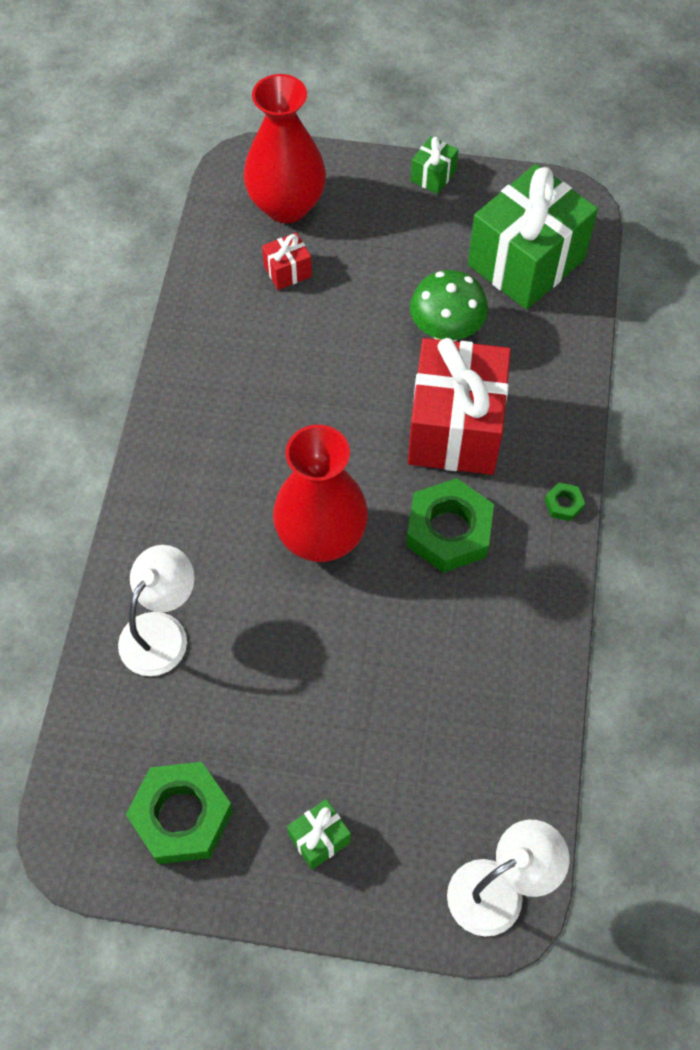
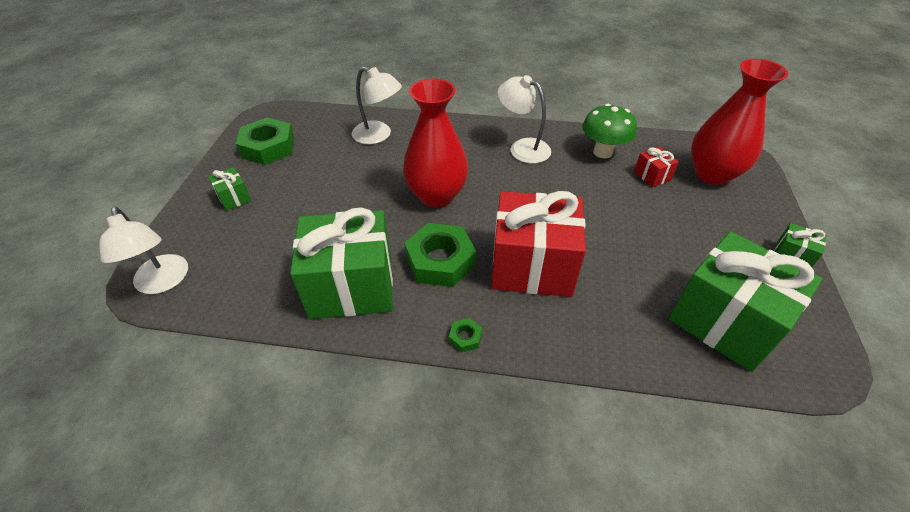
camera: 90 degrees right, 15 degrees down
(212, 418) = (522, 148): none -> white lamp
(446, 332) = (625, 262): green mushroom -> green mushroom (602, 152)
(496, 634) = (351, 286): none -> green gift

